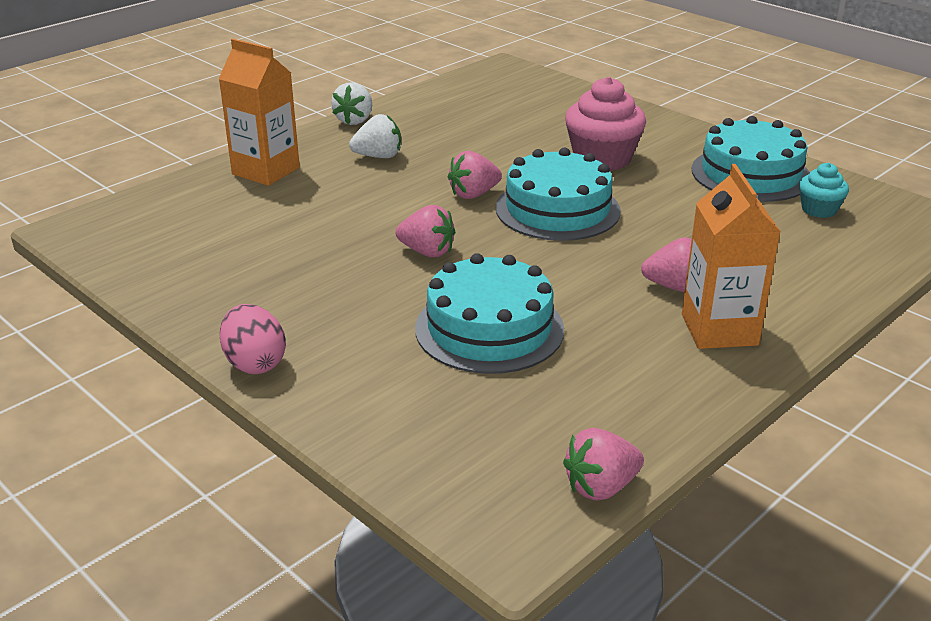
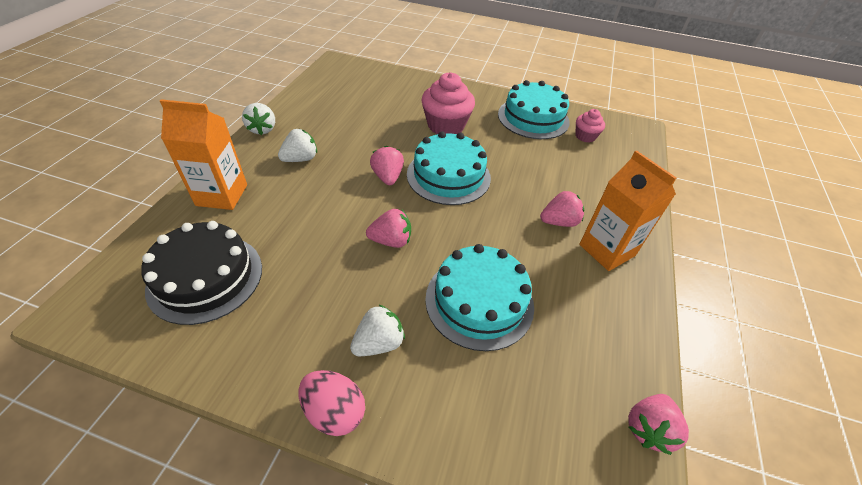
camera: 30 degrees left, 15 degrees up
(203, 233) = (205, 277): none -> black cake
(341, 329) = (378, 343): none -> white strawberry
(473, 194) = (387, 177): pink strawberry -> pink strawberry turned 135 degrees clockwise
(819, 210) = (585, 136): turquoise cupcake -> pink cupcake

